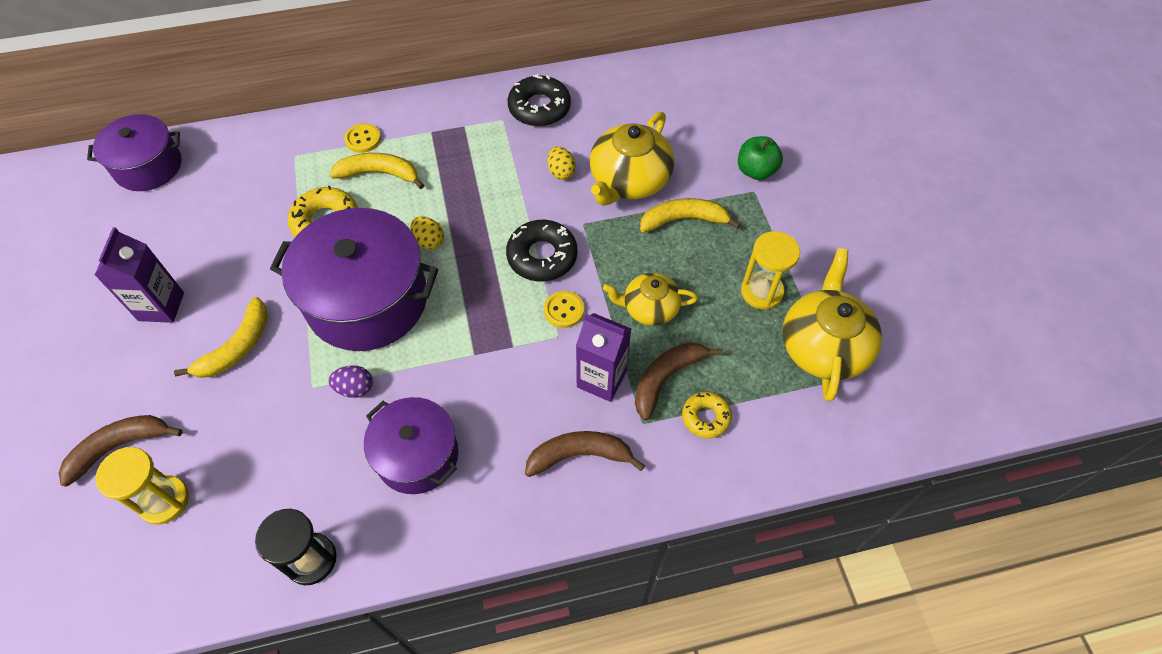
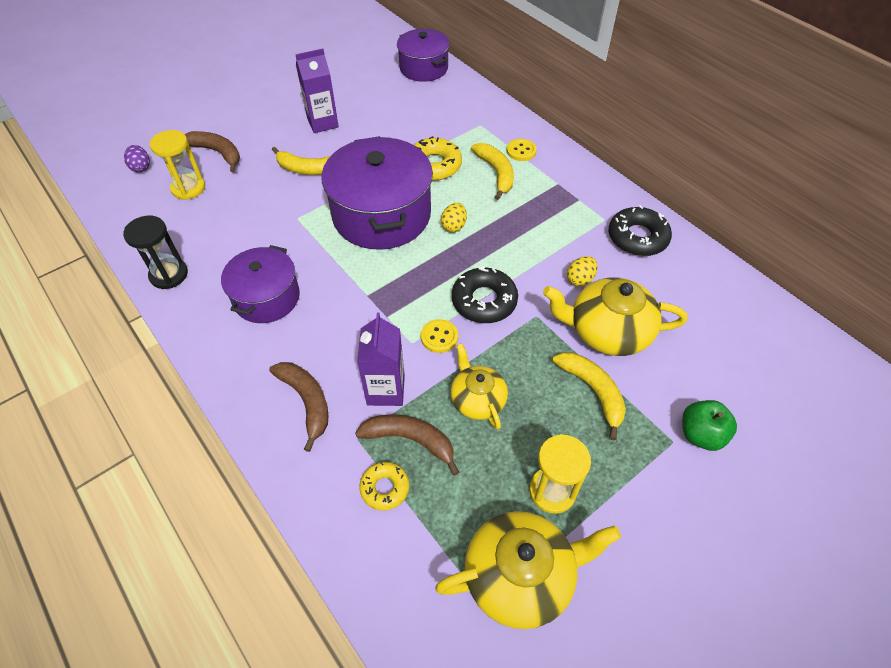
camera: 65 degrees right, 5 degrees down
(355, 388) = (306, 240): purple egg -> purple egg (141, 167)

